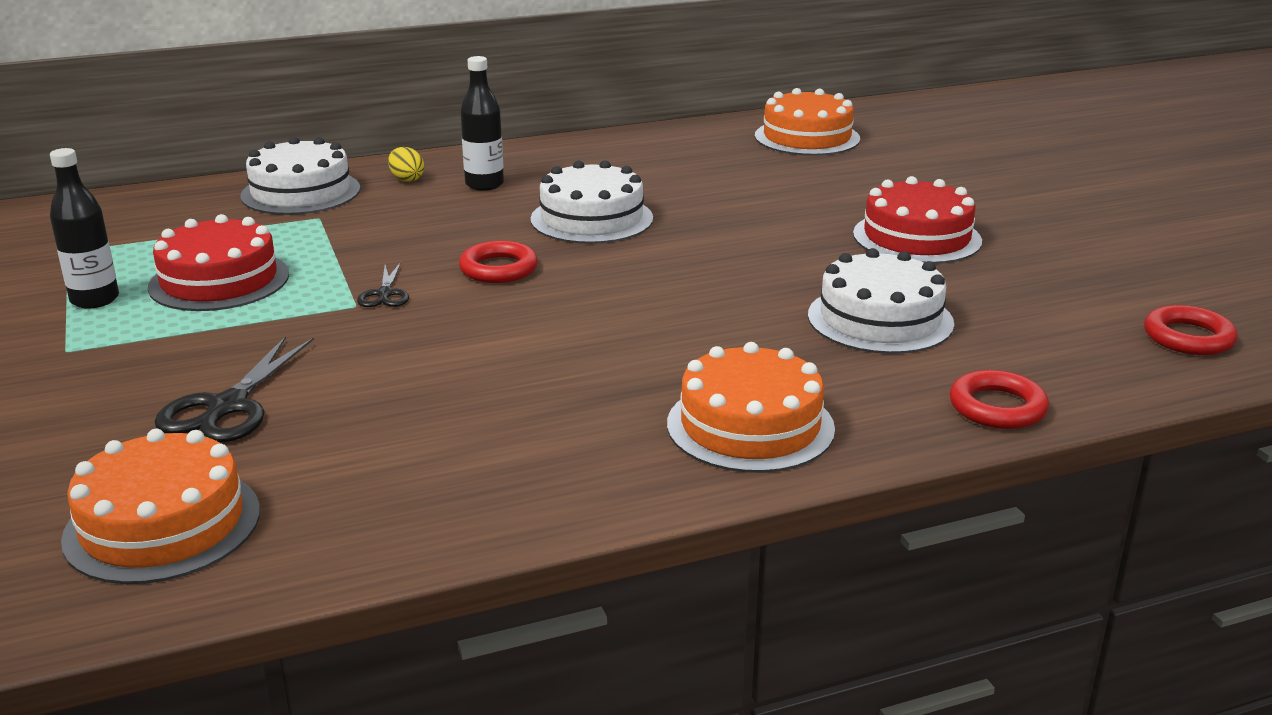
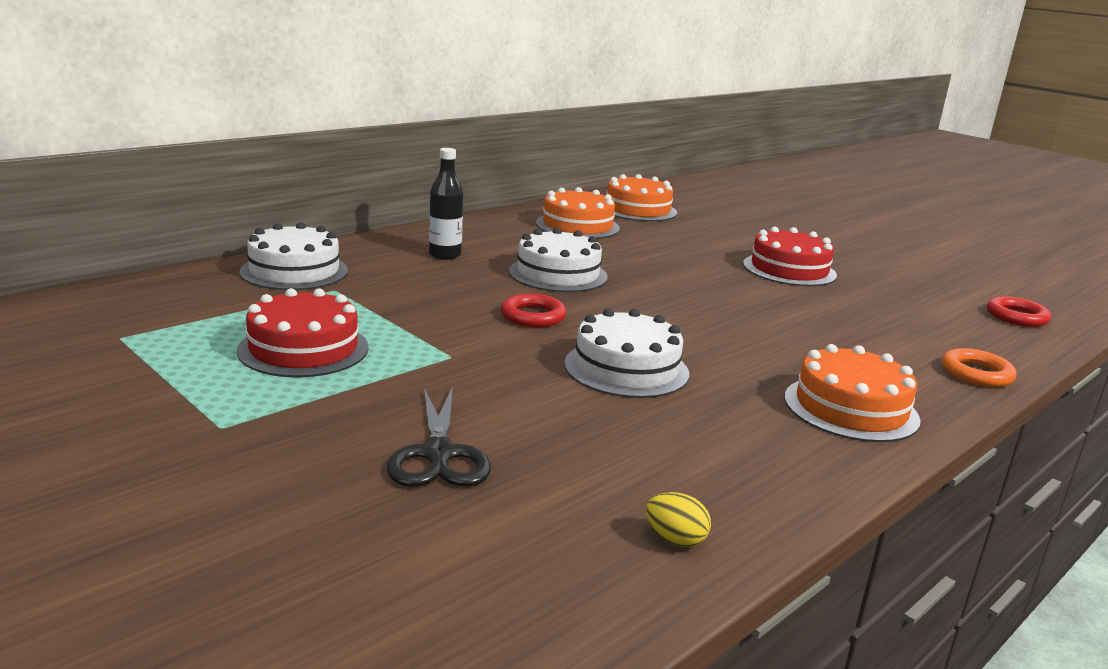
camera: 25 degrees left, 5 degrees down
(95, 300) = (198, 378): black bottle -> none
(162, 524) = (502, 570): orange cake -> orange cake (577, 226)
(385, 294) = (465, 345): black scissors -> none
(407, 179) = (376, 255): yellow egg -> yellow egg (675, 539)
(880, 319) = (836, 325): white cake -> white cake (626, 368)
(997, 407) = (976, 373): red ring -> orange ring

